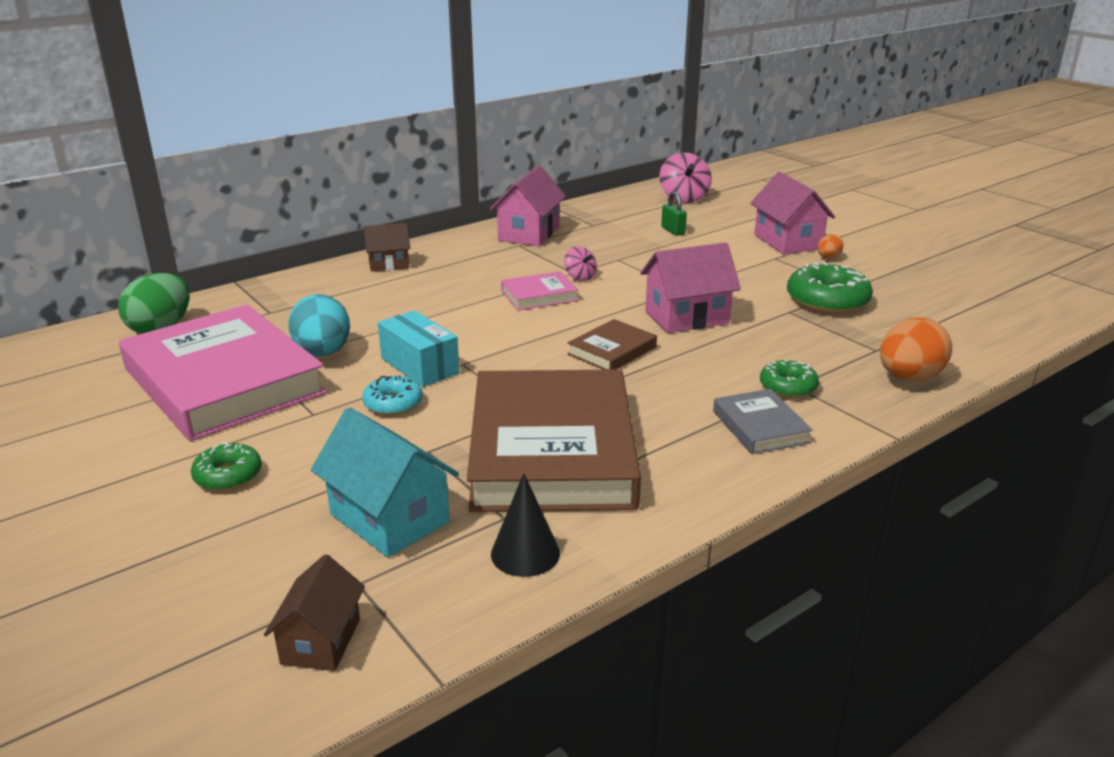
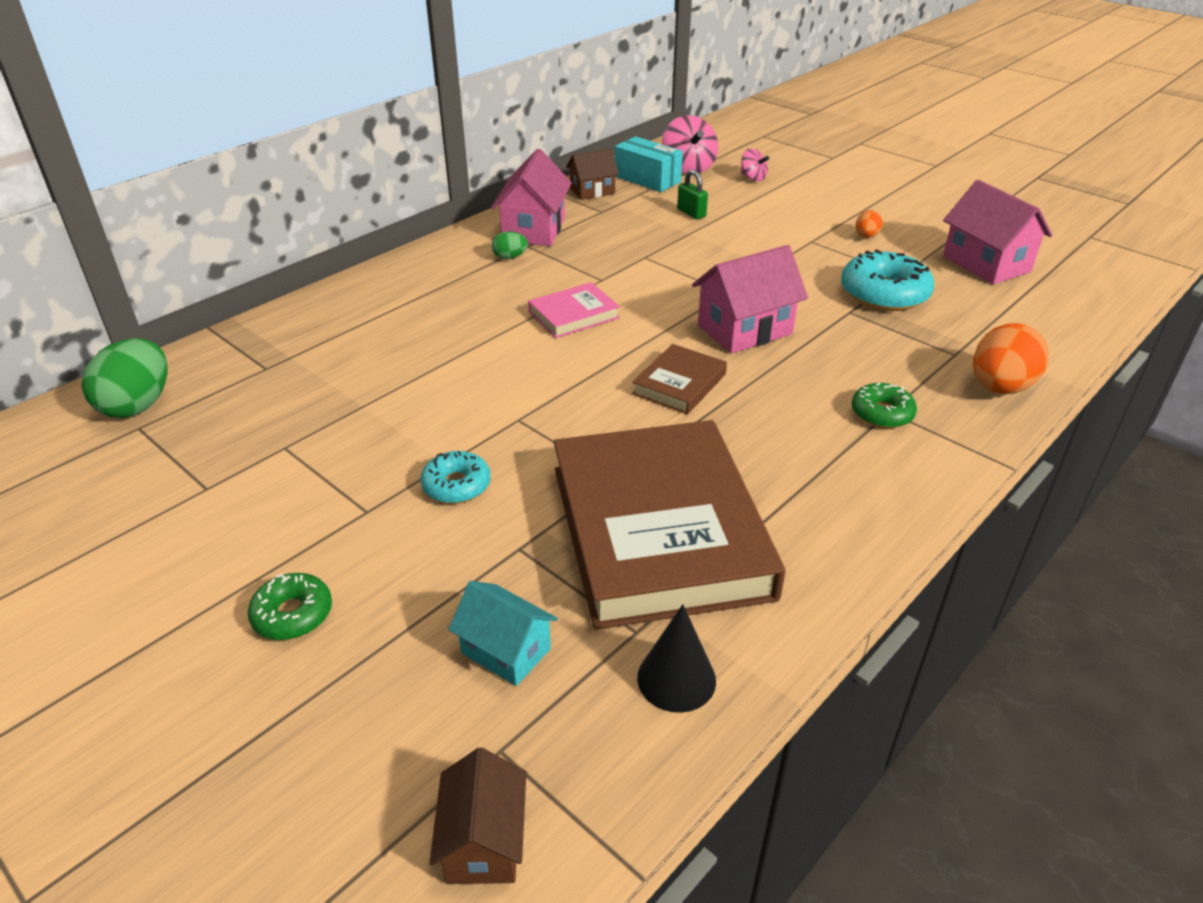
camera: 10 degrees left, 10 degrees up
(223, 381) = (241, 475): pink book -> none
(323, 353) = (350, 421): turquoise egg -> none
(388, 264) = (386, 285): brown house -> brown house (592, 191)
(389, 518) = (506, 651): turquoise house -> turquoise house, size x0.63
(419, 366) = (469, 428): turquoise box -> turquoise box (647, 179)
(500, 252) = (510, 257): none -> green egg
(580, 277) = (611, 285): pink spinning top -> pink spinning top (752, 178)
(760, 427) = (871, 470): grey book -> none
(787, 242) = (817, 218): pink house -> pink house (986, 264)
(827, 301) = (884, 294): green donut -> turquoise donut

